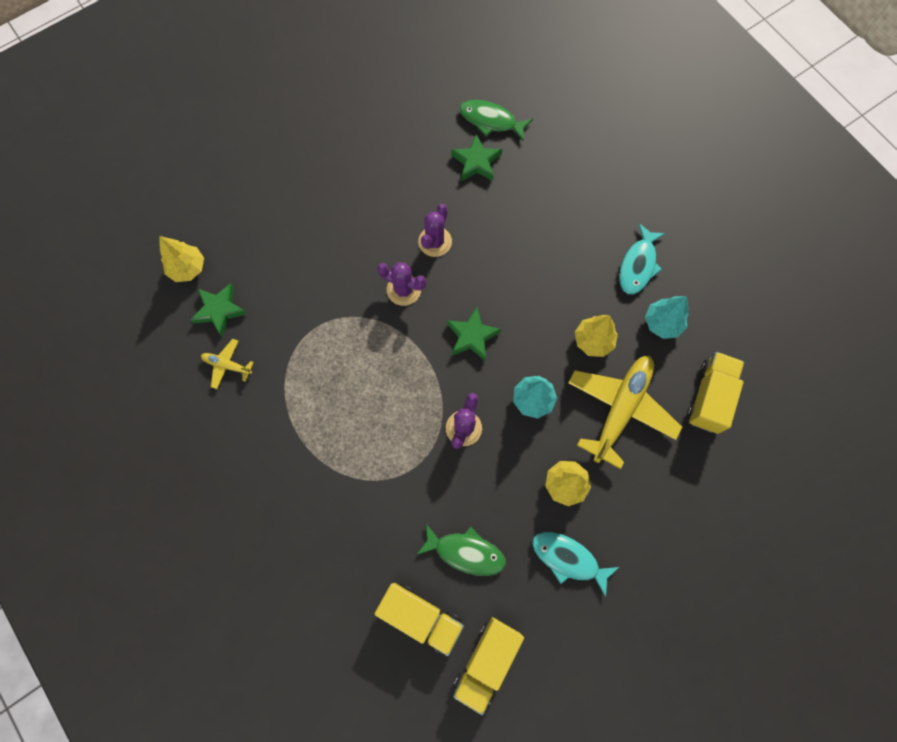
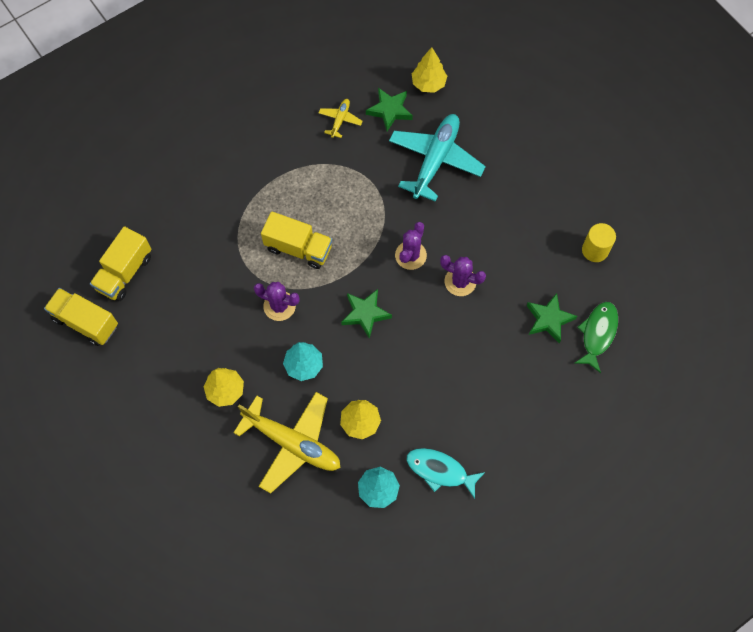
camera: 90 degrees right, 5 degrees down
(288, 263) = (435, 160): none -> turquoise plane
(401, 117) = (595, 250): none -> yellow cylinder
(465, 552) = (173, 307): green fish -> none
(568, 559) = (161, 390): turquoise fish -> none
(709, 397) = (302, 529): yellow truck -> yellow truck (298, 248)

